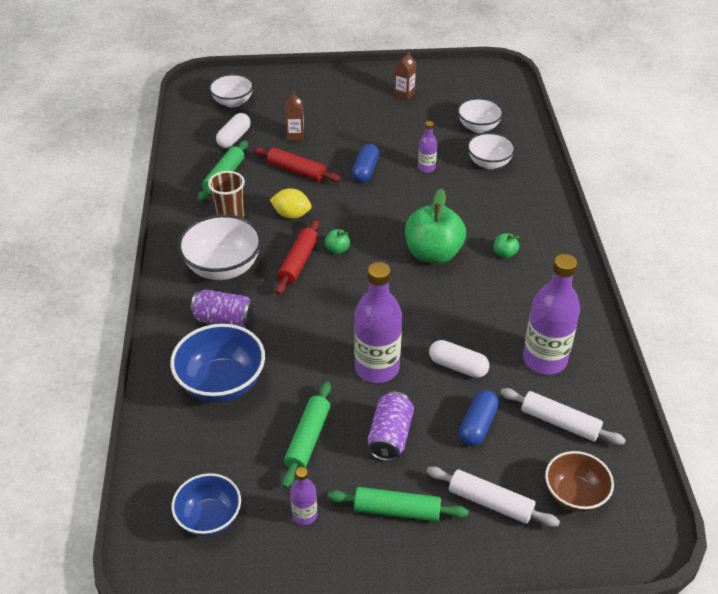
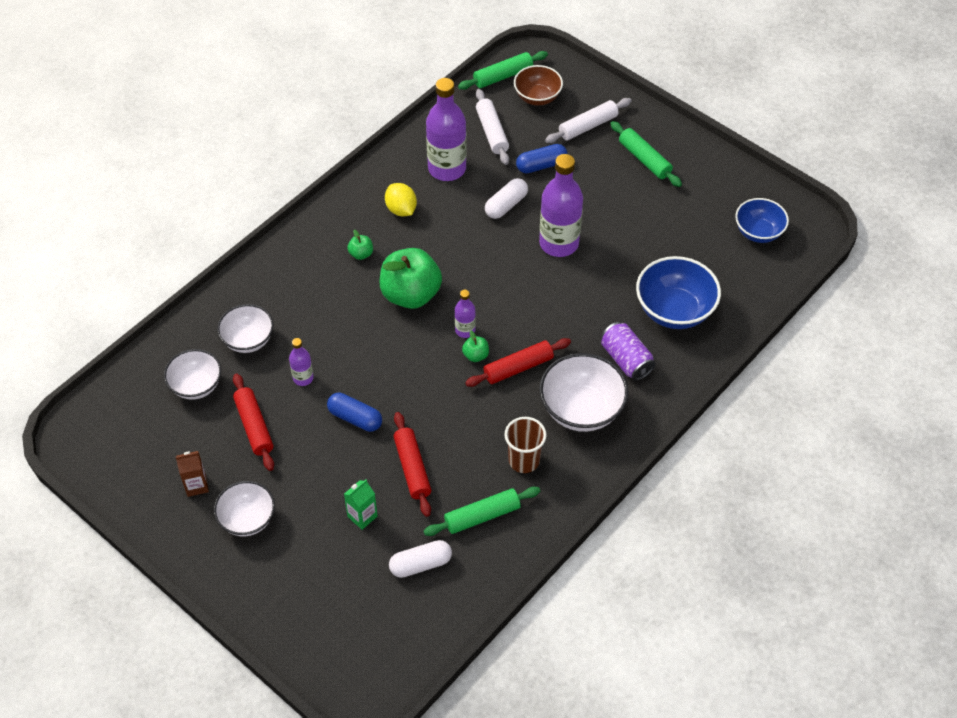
camera: 135 degrees left, 10 degrees up
(233, 102) = (365, 625): white bowl -> white bowl (247, 519)
(291, 215) = (472, 420): yellow lemon -> yellow lemon (401, 209)
(295, 136) = (362, 516): brown carton -> green carton
(304, 515) = (700, 194): purple bottle -> purple bottle (465, 330)
(307, 439) = (654, 233): green rolling pin -> green rolling pin (503, 76)
(365, 170) = (355, 418): blue capsule -> blue capsule turned 60 degrees clockwise
(390, 436) = (601, 198): purple can -> none
(416, 132) = (254, 426): none -> red rolling pin
(458, 366) = (506, 205): white capsule -> white capsule turned 60 degrees clockwise
(490, 502) = (588, 126): white rolling pin -> white rolling pin turned 75 degrees clockwise

